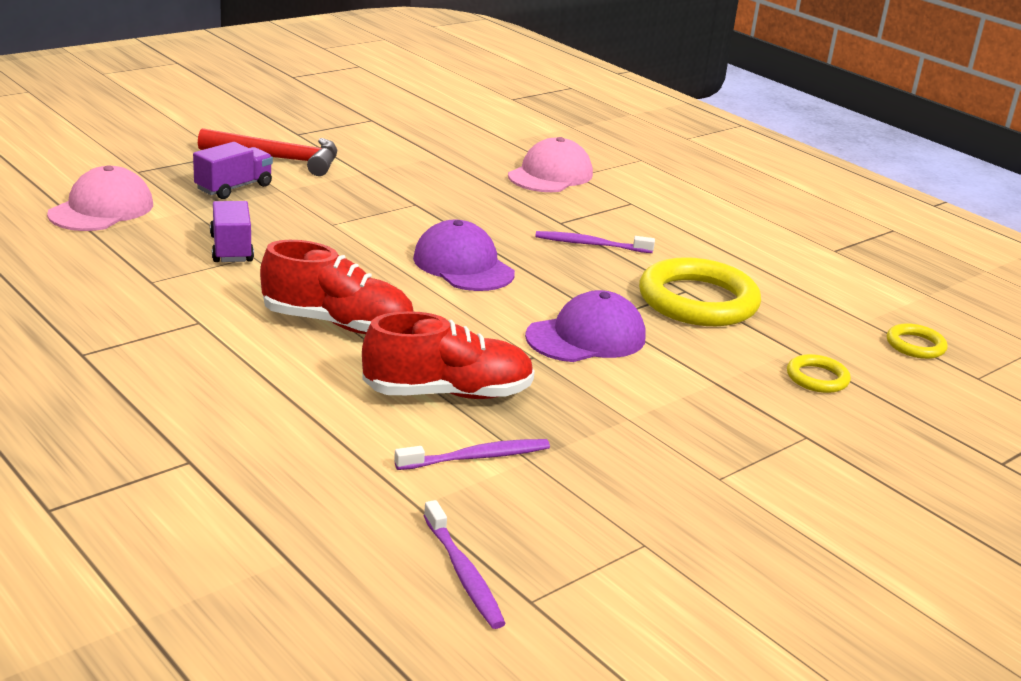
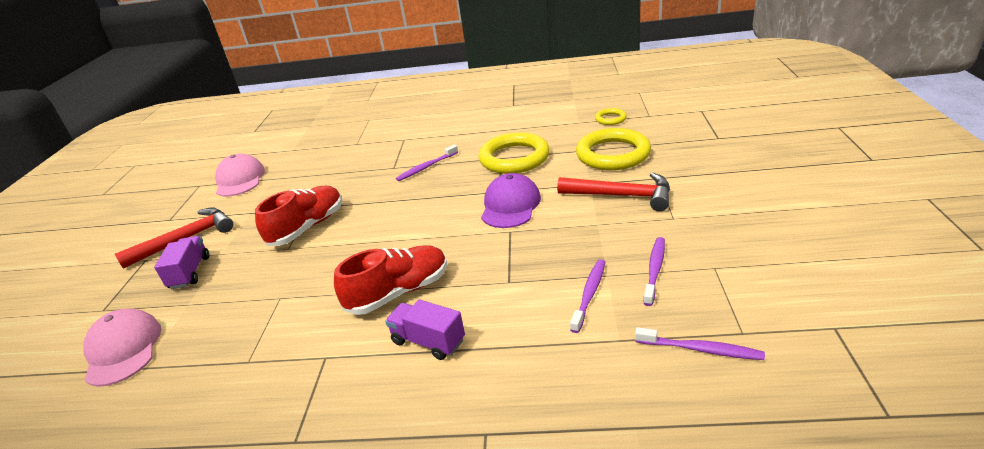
camera: 40 degrees left, 5 degrees up
(231, 249) = (259, 304): purple truck -> purple truck (428, 341)
(448, 393) = (516, 278): red shoe -> red shoe (307, 227)
(463, 265) = (395, 217): purple cap -> none
(550, 175) = (345, 151): pink cap -> pink cap (240, 180)
(582, 494) = (655, 270): none -> purple toothbrush
(719, 418) = (621, 196): none -> red hammer
(817, 378) = (613, 154): yellow ring -> yellow ring, size x2.11

